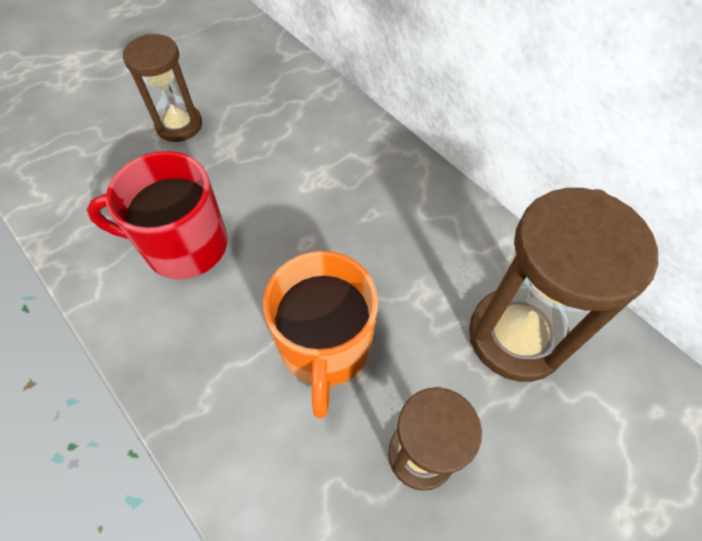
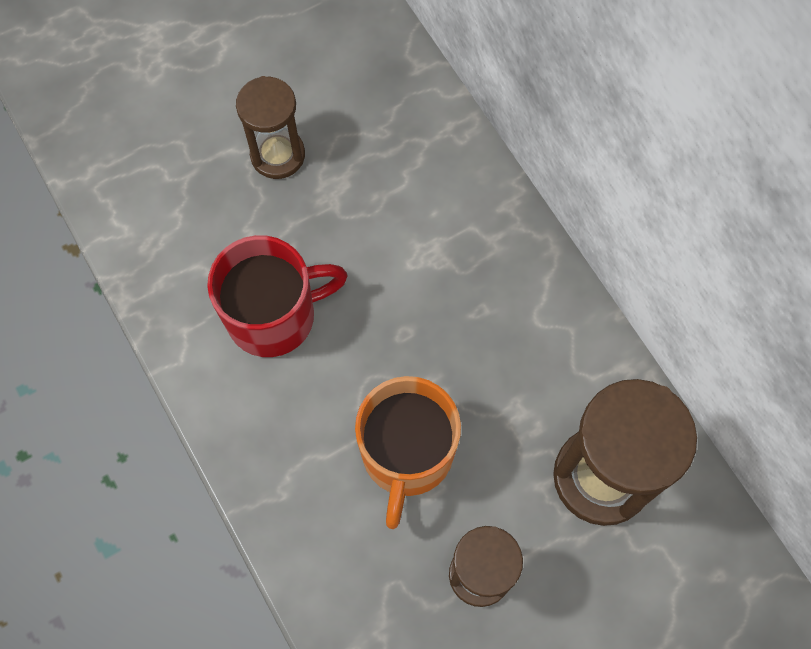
camera: 10 degrees right, 10 degrees up
(184, 245) = (274, 316): red mug -> red mug turned 150 degrees clockwise

